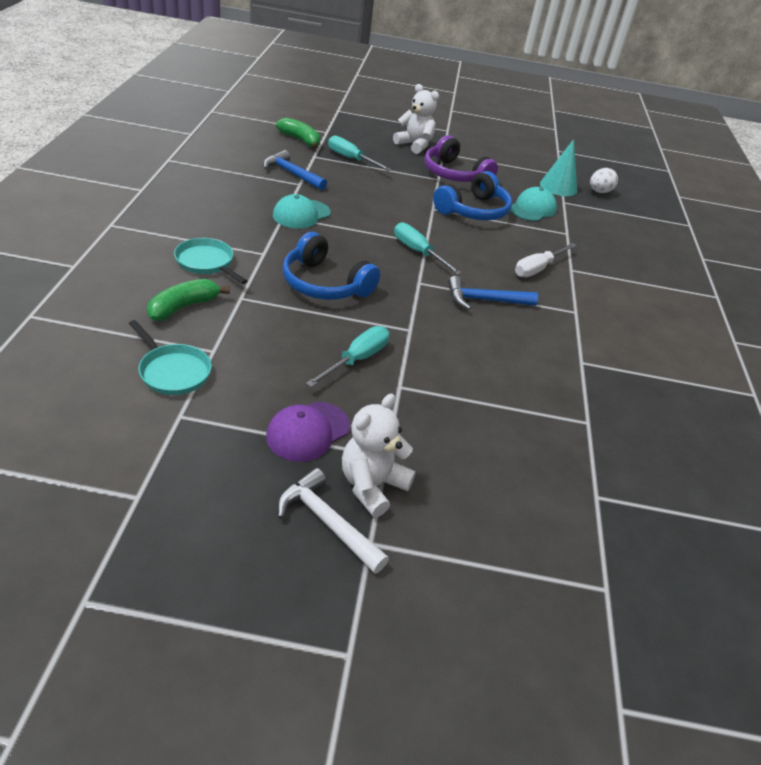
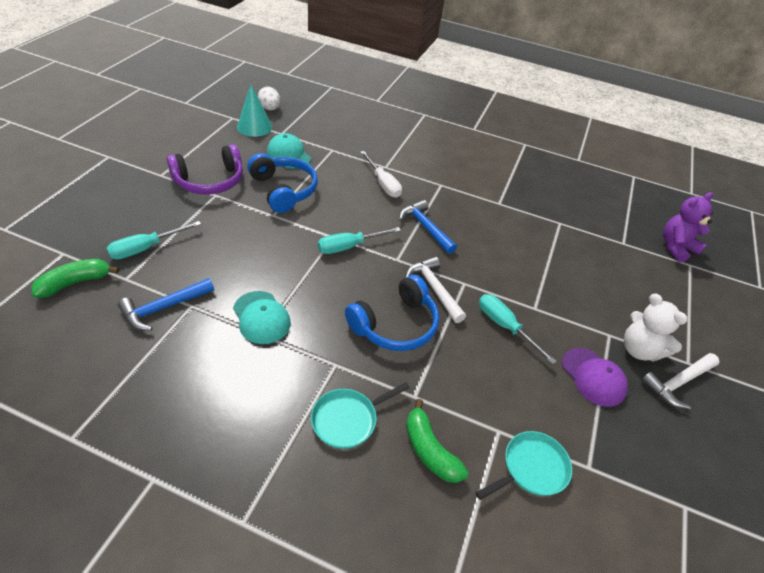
camera: 75 degrees left, 5 degrees up
(388, 308) = (434, 289): none -> white hammer
(414, 145) = (133, 190): white teddy bear -> none
(484, 300) = (425, 227): blue hammer -> blue hammer turned 135 degrees clockwise
(640, 574) = (676, 248): none -> purple teddy bear

